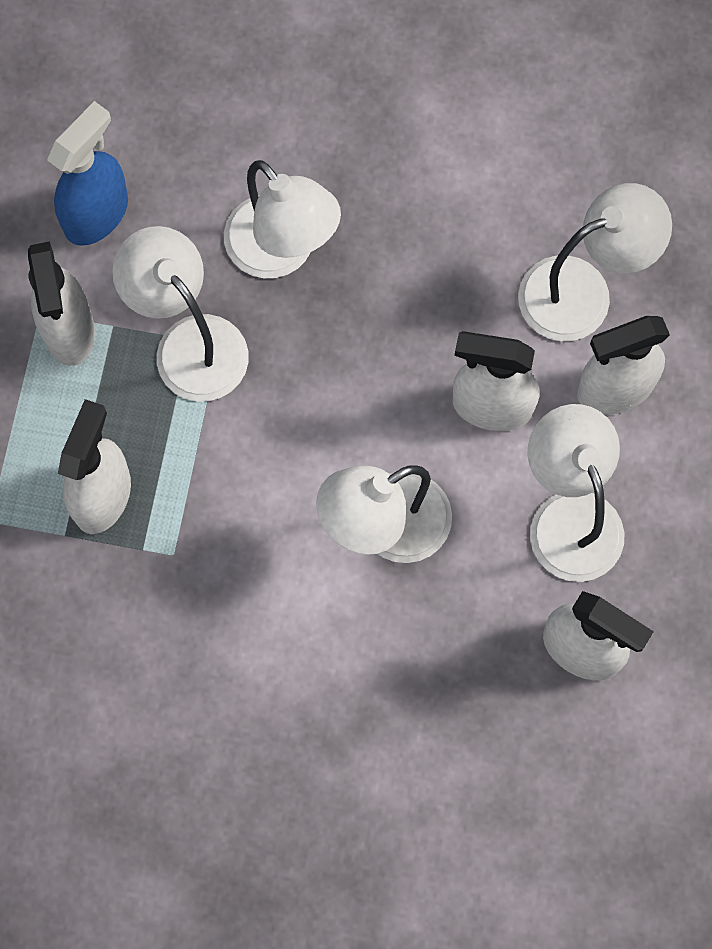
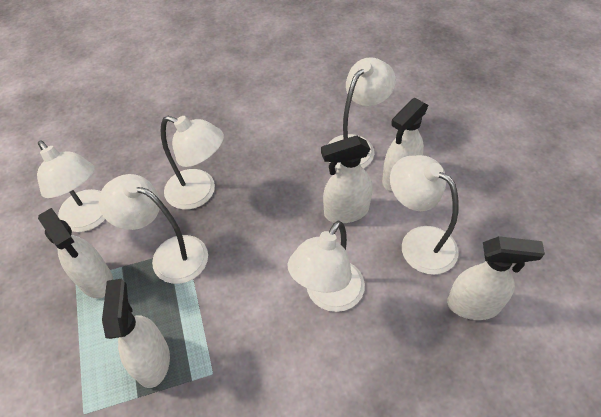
camera: 25 degrees left, 20 degrees down
(97, 214) = (91, 218): blue spray bottle -> white lamp

